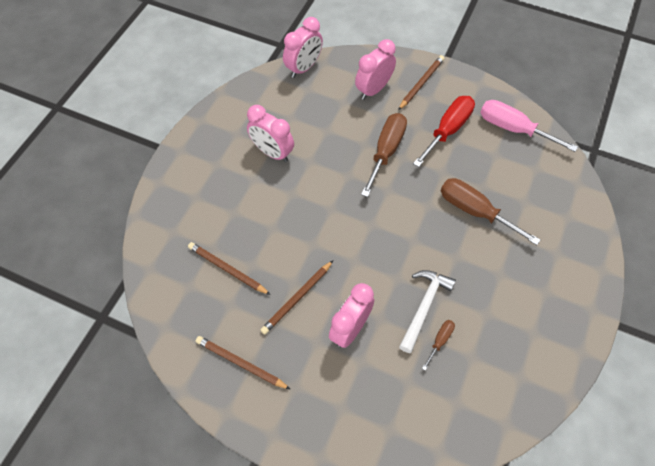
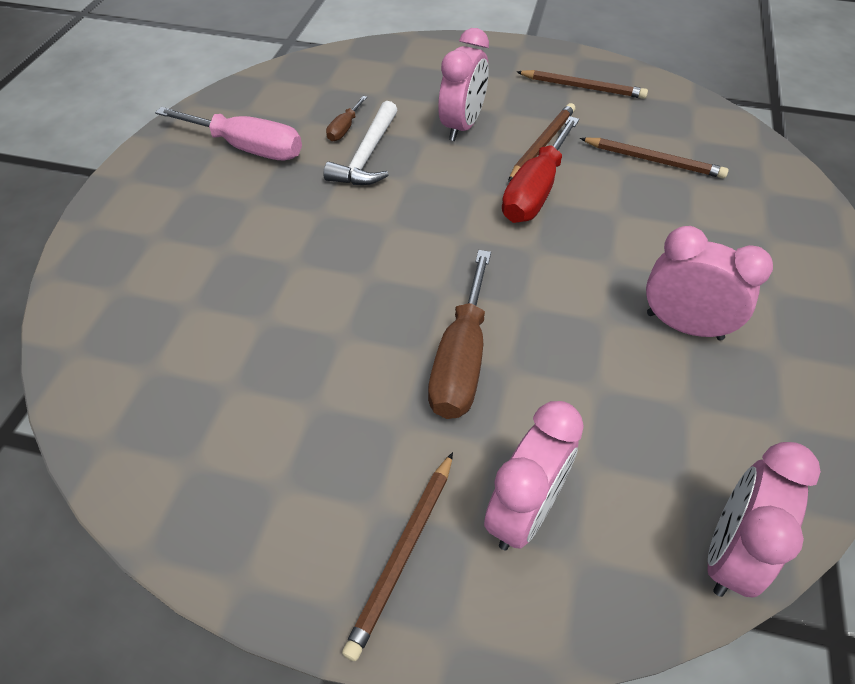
camera: 170 degrees right, 10 degrees down
(448, 130) = (331, 427): red screwdriver -> red screwdriver (535, 191)
(474, 211) = (285, 278): brown screwdriver -> none
(513, 129) = (178, 454): pink screwdriver -> pink screwdriver (248, 148)

